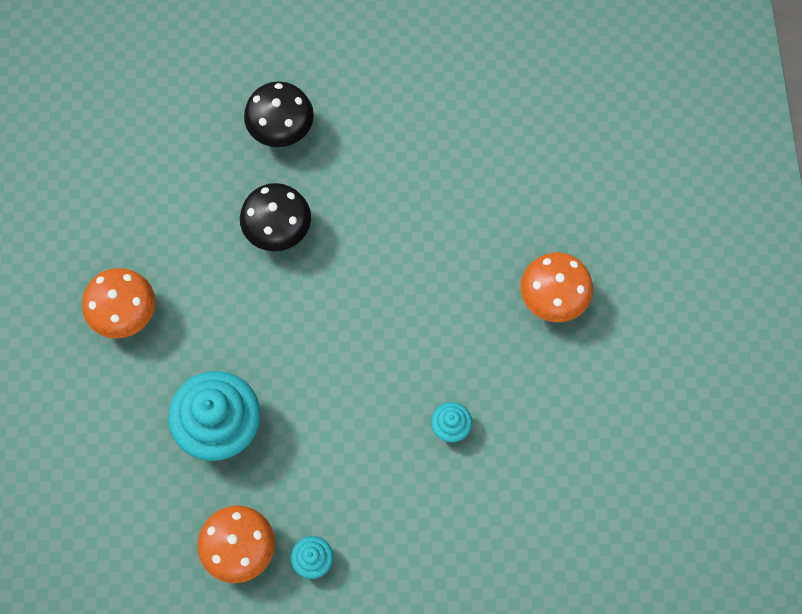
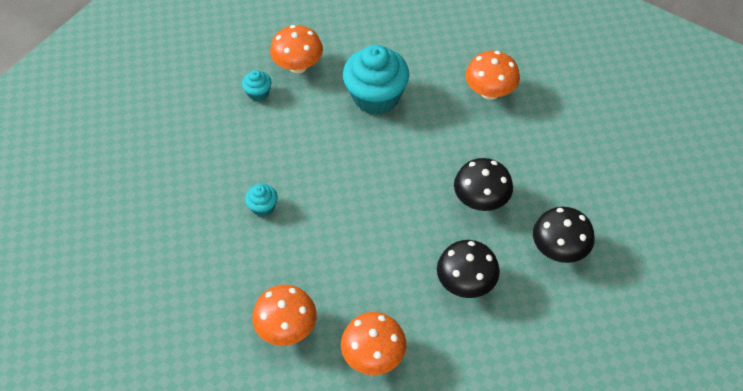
camera: 130 degrees right, 15 degrees down
(381, 183) = (466, 283): none -> black mushroom
(515, 207) = (373, 356): none -> orange mushroom

